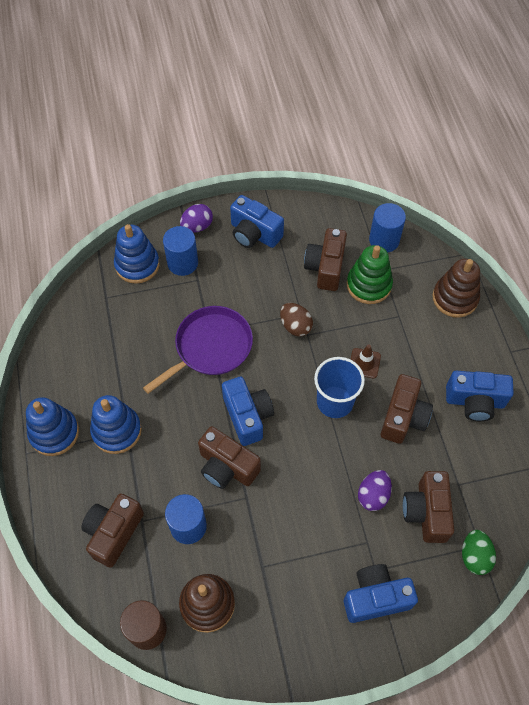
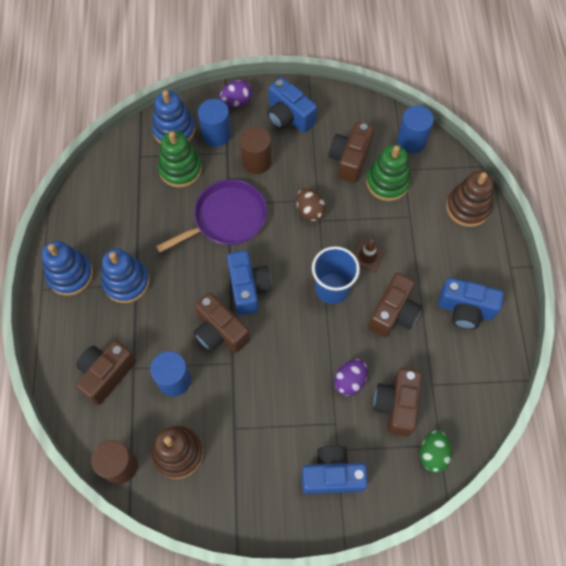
camera: 10 degrees right, 5 degrees up
(151, 304) = (180, 169): none -> green stacking toy
(230, 284) = (256, 161): none -> brown cylinder

